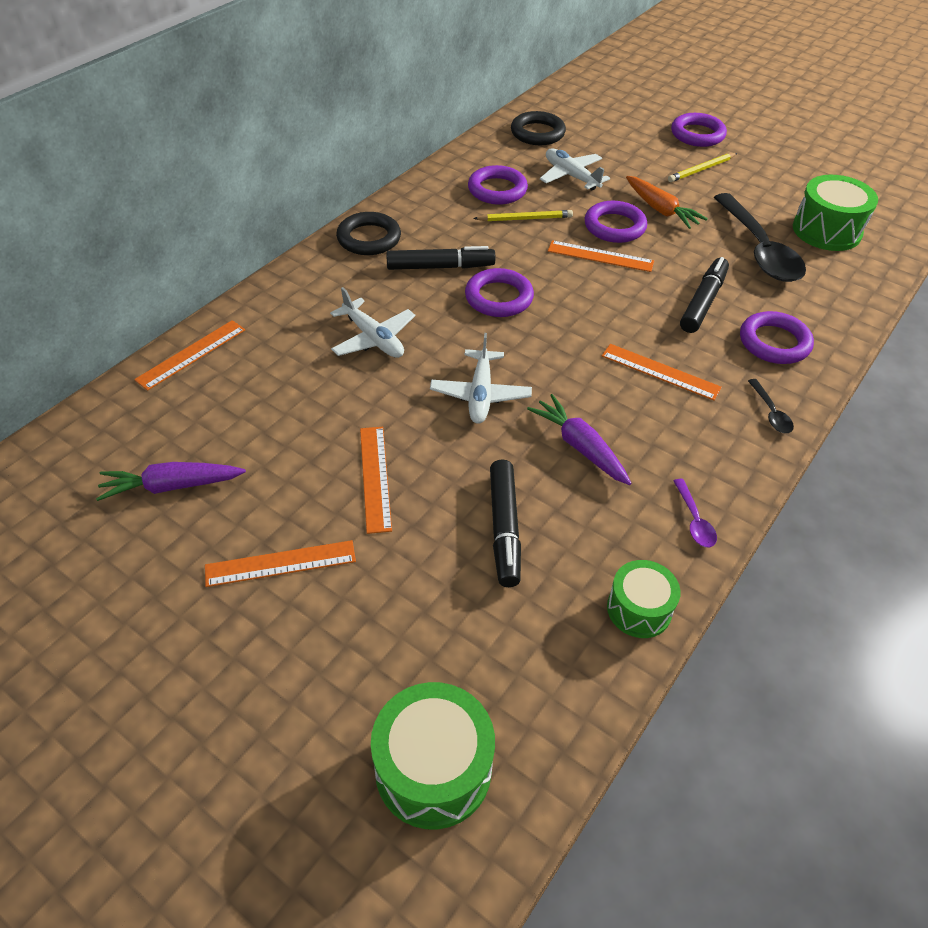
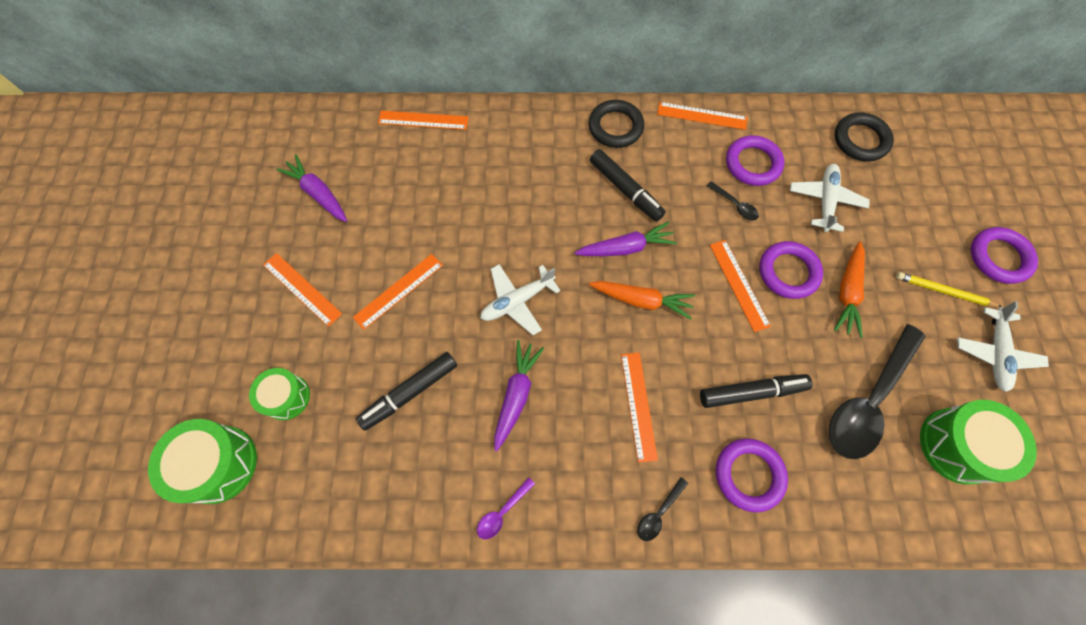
camera: 55 degrees right, 20 degrees up
(373, 338) = (518, 203): white plane -> white plane (995, 353)
(419, 189) = (702, 116): none -> orange ruler
(499, 297) = (625, 248): purple ring -> purple carrot
(525, 219) = (735, 205): yellow pencil -> black spoon
(560, 316) = (641, 300): none -> orange carrot
(639, 609) = (399, 516): green drum -> green drum (286, 397)

